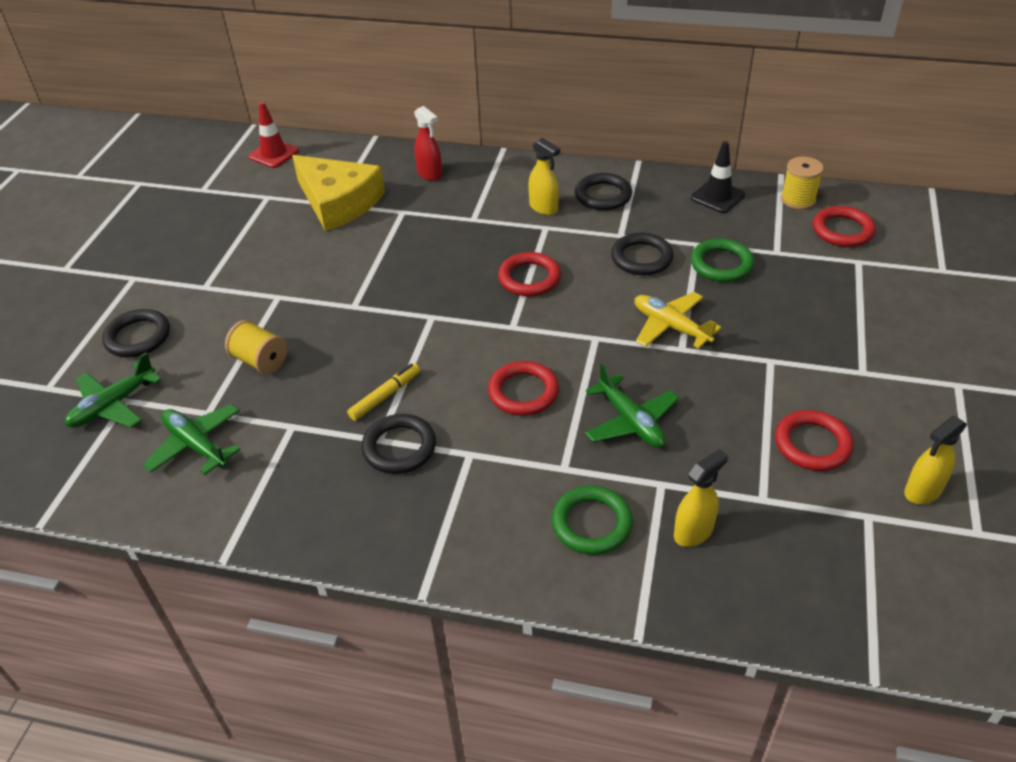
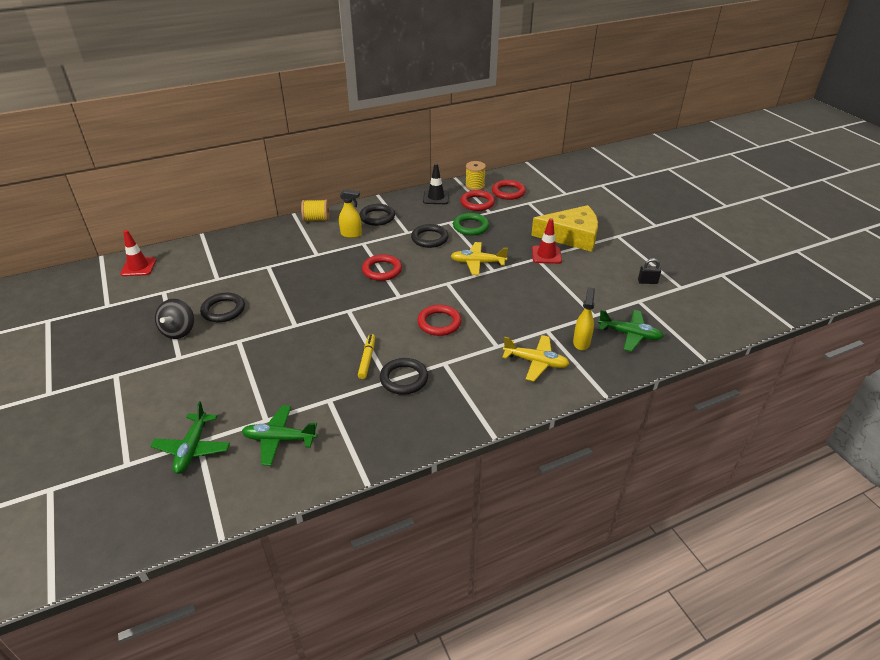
camera: 40 degrees left, 5 degrees down
(138, 337) = (163, 405): black ring -> black ring (223, 310)
(235, 254) = (179, 331): none -> black spinning top
(260, 361) = (268, 378): yellow spool -> yellow spool (316, 219)
(338, 202) = (219, 277): yellow cheese -> yellow cheese (571, 236)
(430, 174) = (263, 241): red spray bottle -> none
(591, 523) = (535, 362): green ring -> yellow plane
(630, 421) = (504, 311): green plane -> green plane (629, 334)
(792, 362) = (546, 255): none -> red traffic cone
(812, 444) = (589, 284): red ring -> red ring (477, 203)
(922, 491) = (647, 282): yellow spray bottle -> black padlock

